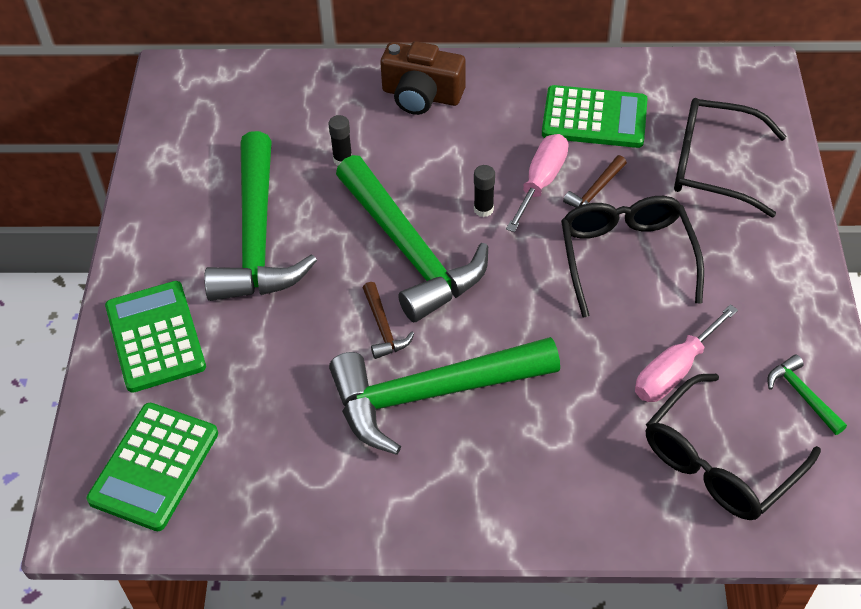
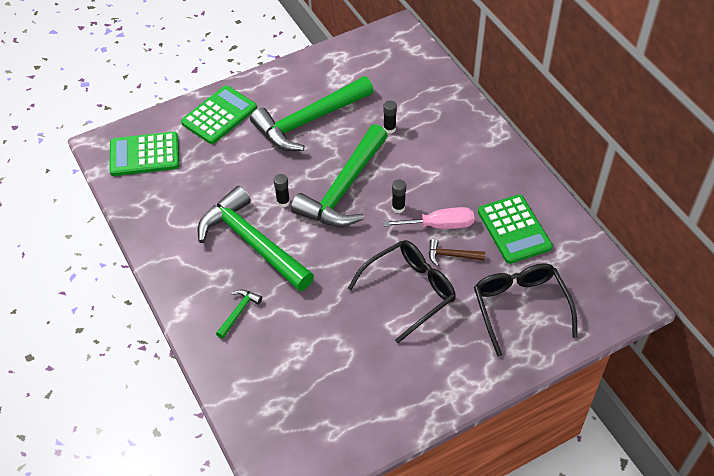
camera: 60 degrees right, 0 degrees up
(383, 327) = (283, 202): brown hammer -> black glue stick
(421, 95) = (466, 139): brown camera -> none
(674, 371) = (338, 349): pink screwdriver -> none
(718, 462) = (285, 396): black glasses -> none
(802, 395) = (361, 423): green hammer -> green hammer (238, 312)

